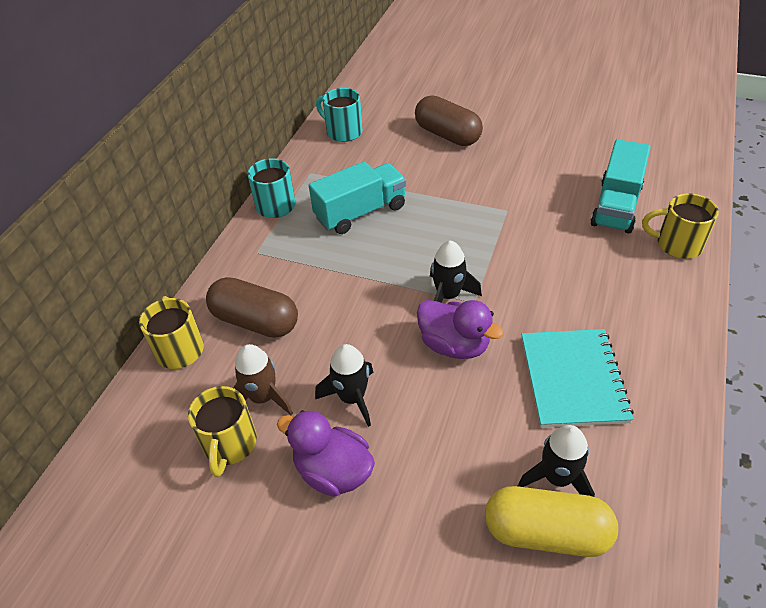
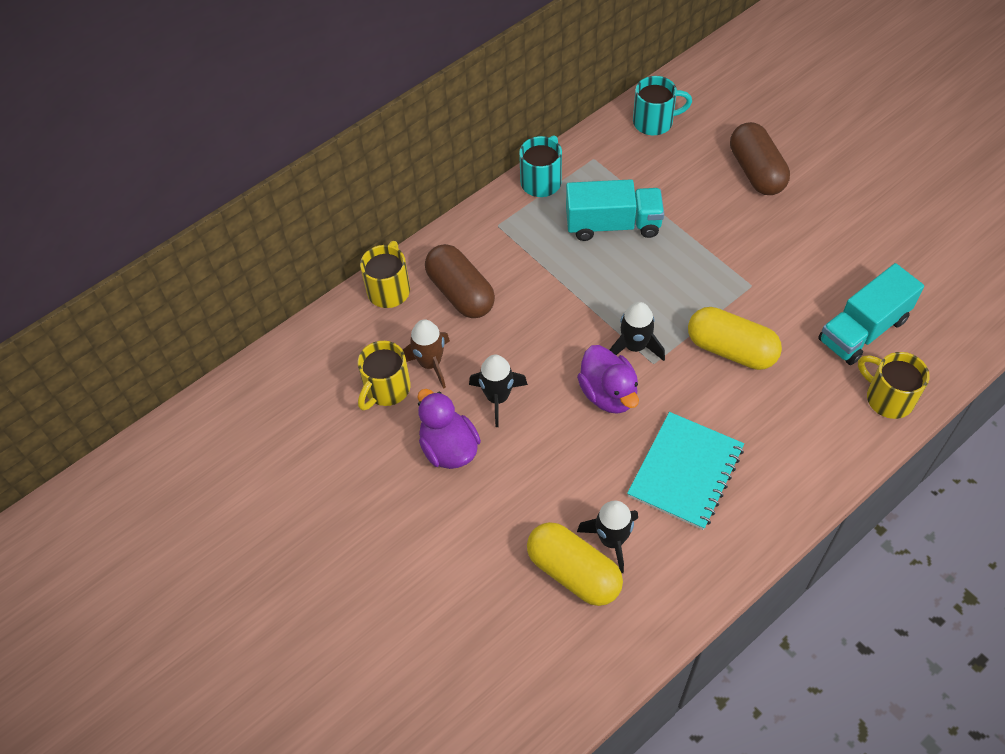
camera: 30 degrees right, 10 degrees up
(343, 132) = (654, 122): turquoise mug -> turquoise mug turned 105 degrees clockwise
(529, 263) = (731, 349): none -> yellow capsule

